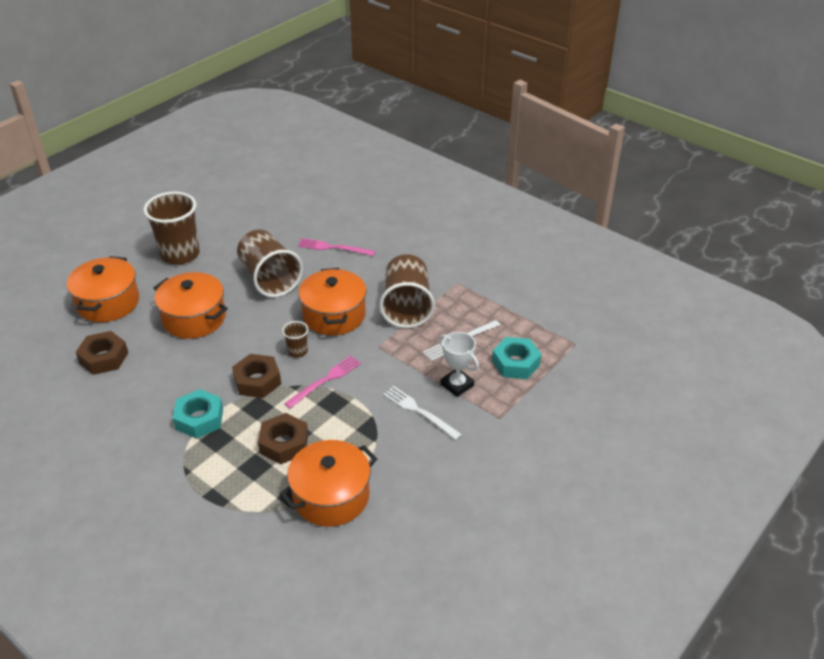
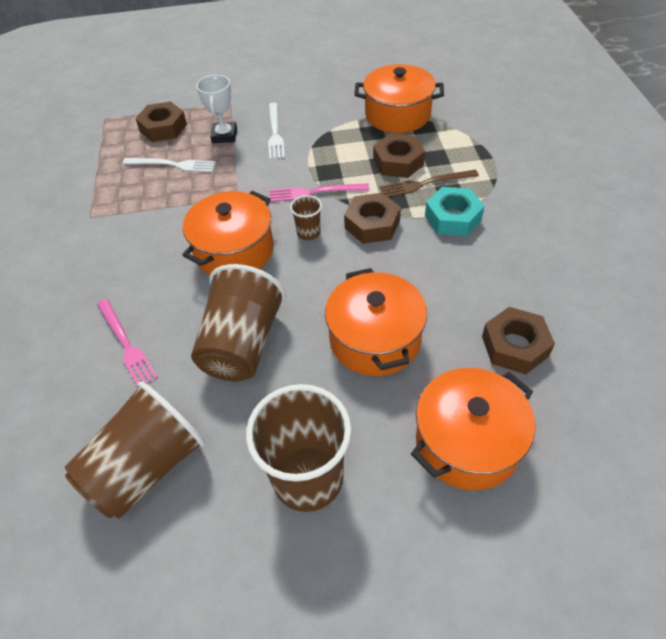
camera: 135 degrees left, 10 degrees up
(243, 436) = (425, 184): none -> brown fork
(406, 307) = (164, 220): brown cup -> brown cup (147, 467)
(515, 363) = (163, 128): turquoise nut -> brown nut

